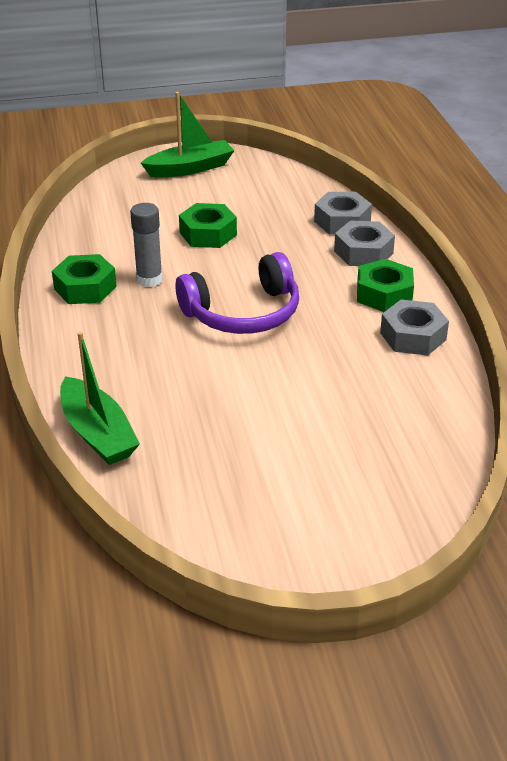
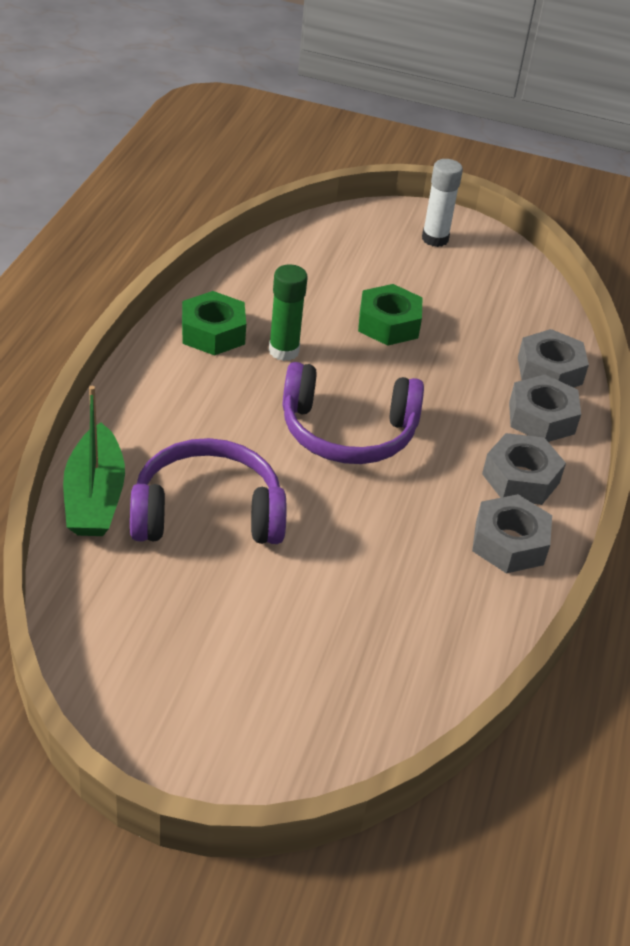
camera: 25 degrees right, 5 degrees up
(149, 279) = (284, 351): grey glue stick -> green glue stick
(190, 168) = (435, 239): green boat -> white glue stick
(192, 407) = (207, 512): none -> purple headphones
(384, 294) = (520, 478): green nut -> grey nut

